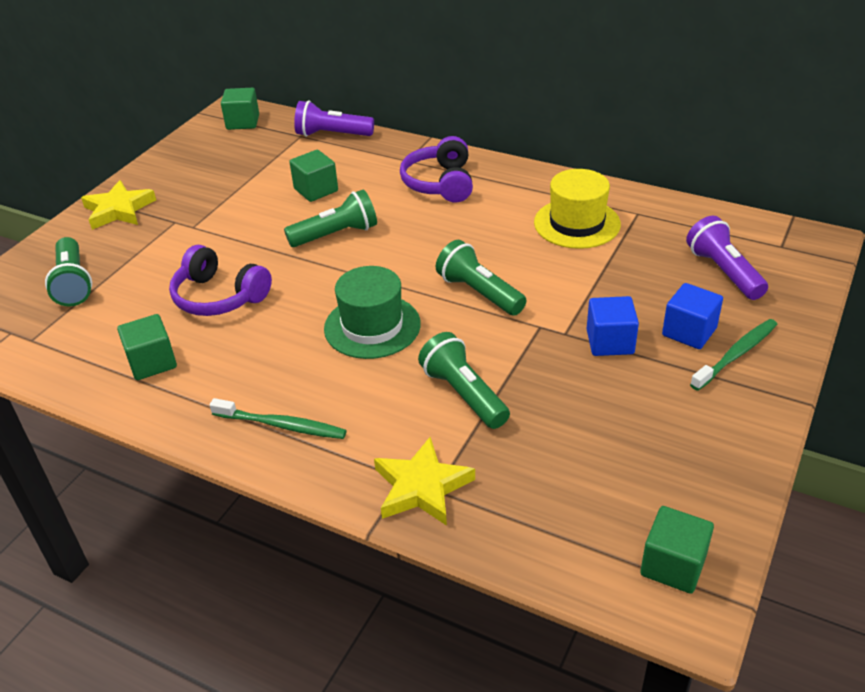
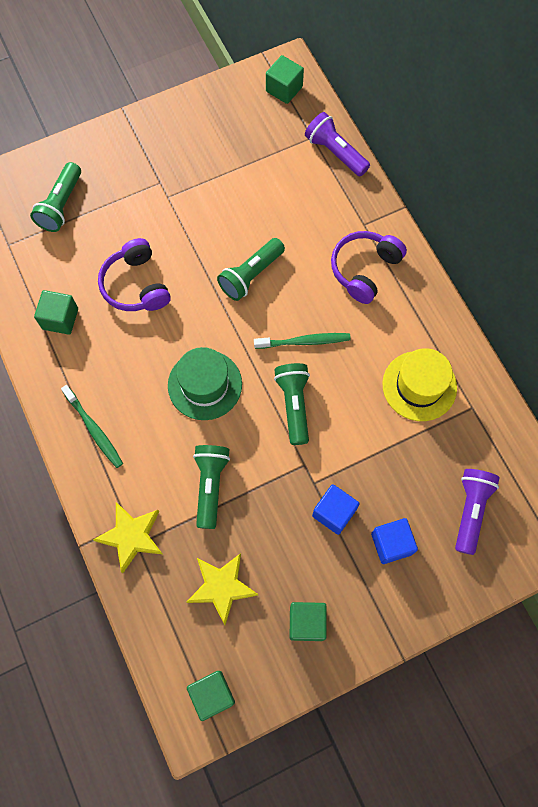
camera: 35 degrees right, 30 degrees up
(118, 210) = (133, 142): yellow star -> yellow star (221, 587)
(316, 190) = (274, 214): green cube -> green cube (307, 622)
(336, 235) = (251, 275): green flashlight -> green flashlight turned 120 degrees clockwise
(736, 354) = (400, 585): green toothbrush -> green toothbrush (304, 341)

